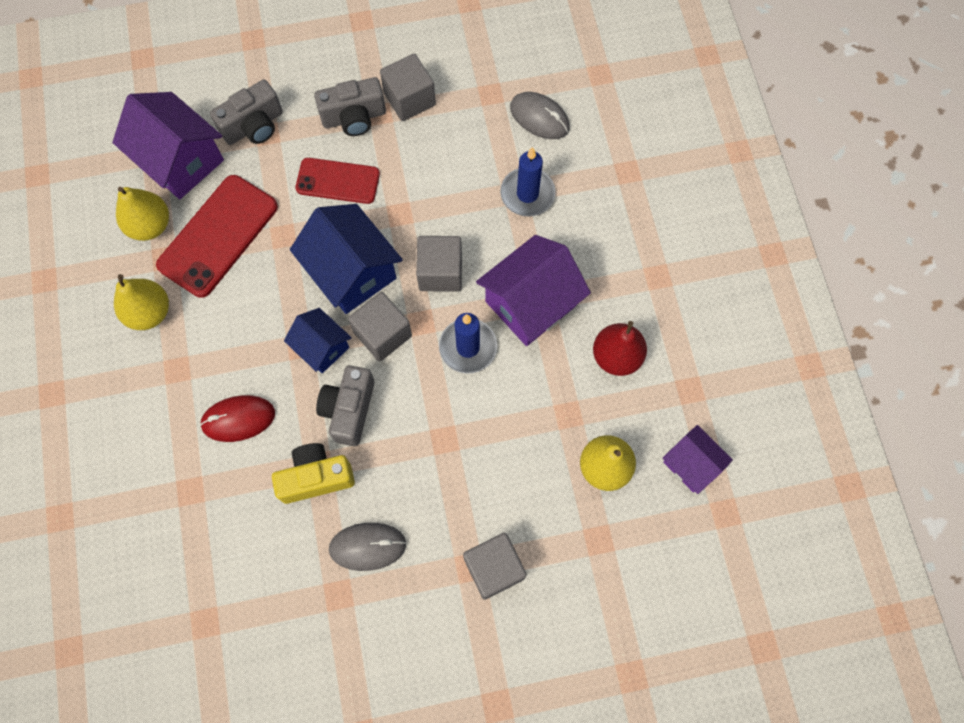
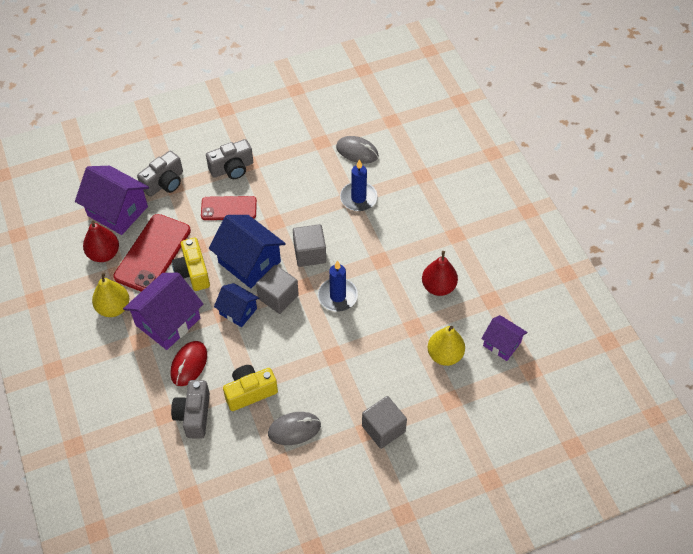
camera: 10 degrees left, 15 degrees down
(150, 225) = (104, 254): yellow pear -> red pear
(238, 419) = (189, 364): red mouse -> red mouse turned 45 degrees counterclockwise
(269, 275) = (193, 272): none -> yellow camera
(349, 410) = (264, 347): grey camera -> grey camera (194, 415)
(409, 99) = (267, 152): grey cube -> none
(530, 303) = (374, 263): purple house -> purple house (168, 321)

